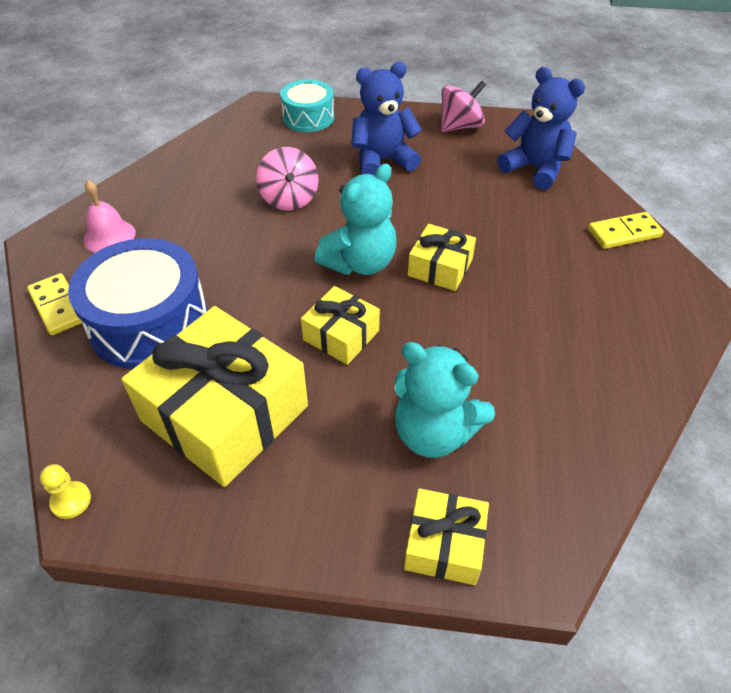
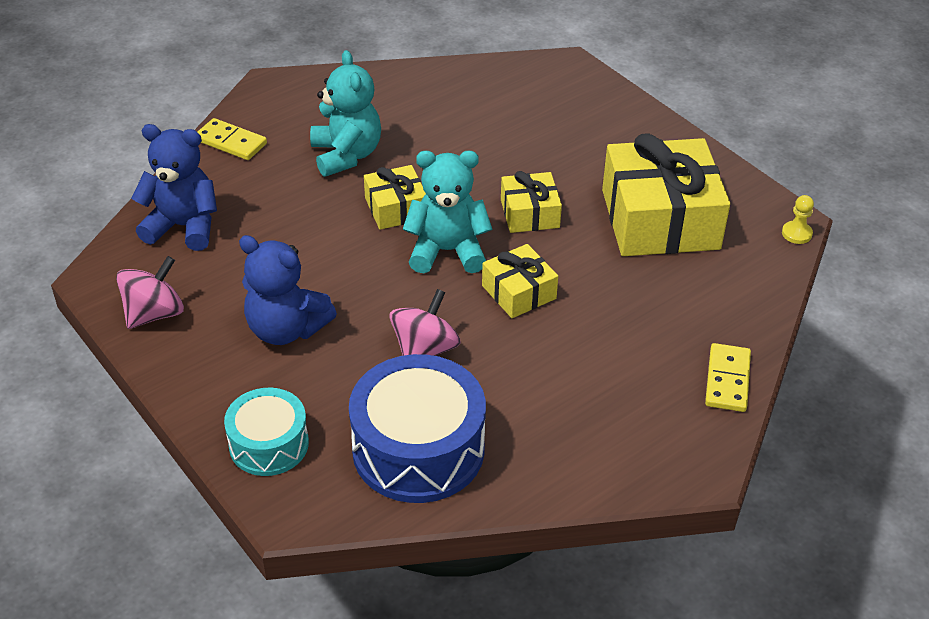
camera: 135 degrees left, 5 degrees down
(109, 236) = (630, 427): pink bell -> none
(149, 323) = (661, 314): blue drum -> blue drum (418, 449)
(434, 433) = (544, 133): turquoise teddy bear -> turquoise teddy bear (346, 155)
(444, 544) = (603, 96): yellow gift -> yellow gift (519, 292)
(460, 126) = (154, 313): pink spinning top -> pink spinning top turned 120 degrees clockwise
(535, 169) = (183, 227): blue teddy bear -> blue teddy bear turned 105 degrees clockwise

